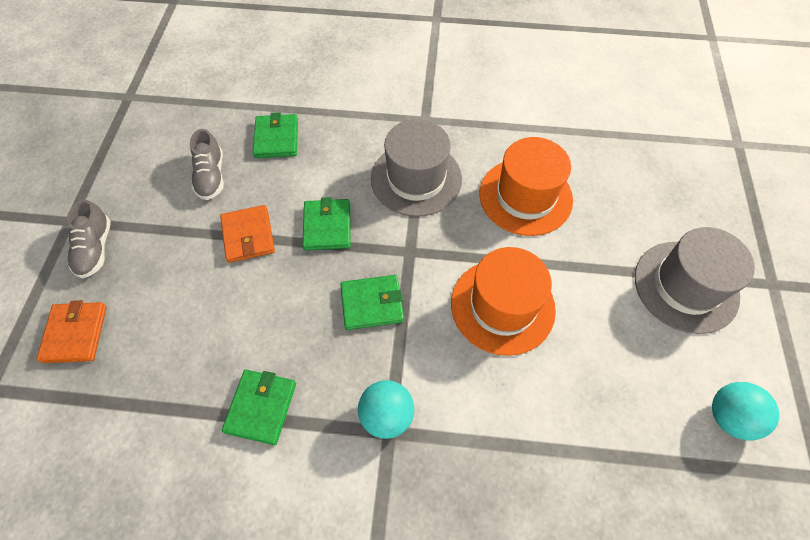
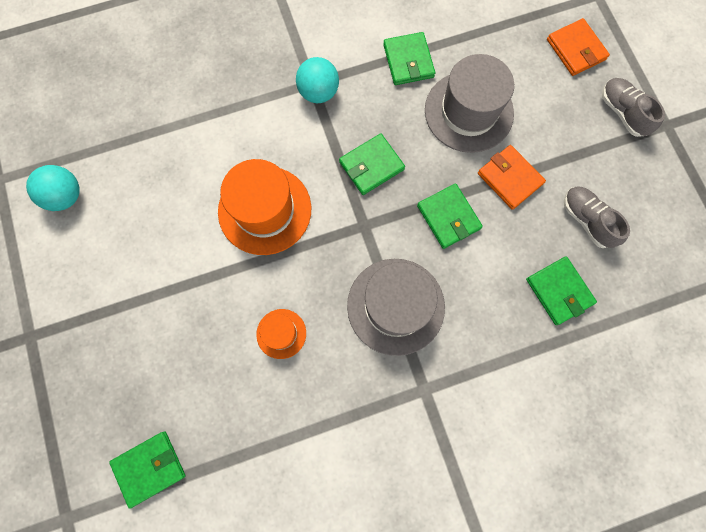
camera: 155 degrees right, 15 degrees up
(525, 196) = (281, 333): orange hat -> orange hat, size x0.51
(664, 150) = (149, 468): none -> green wallet
(686, 286) = (110, 298): grey hat -> grey hat (469, 112)

